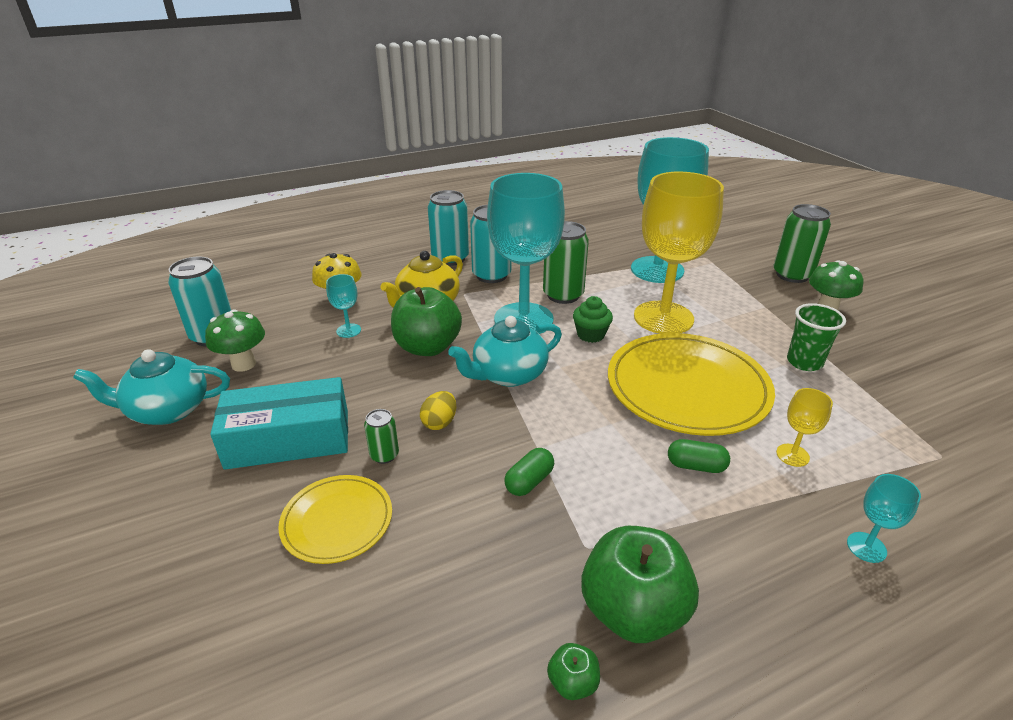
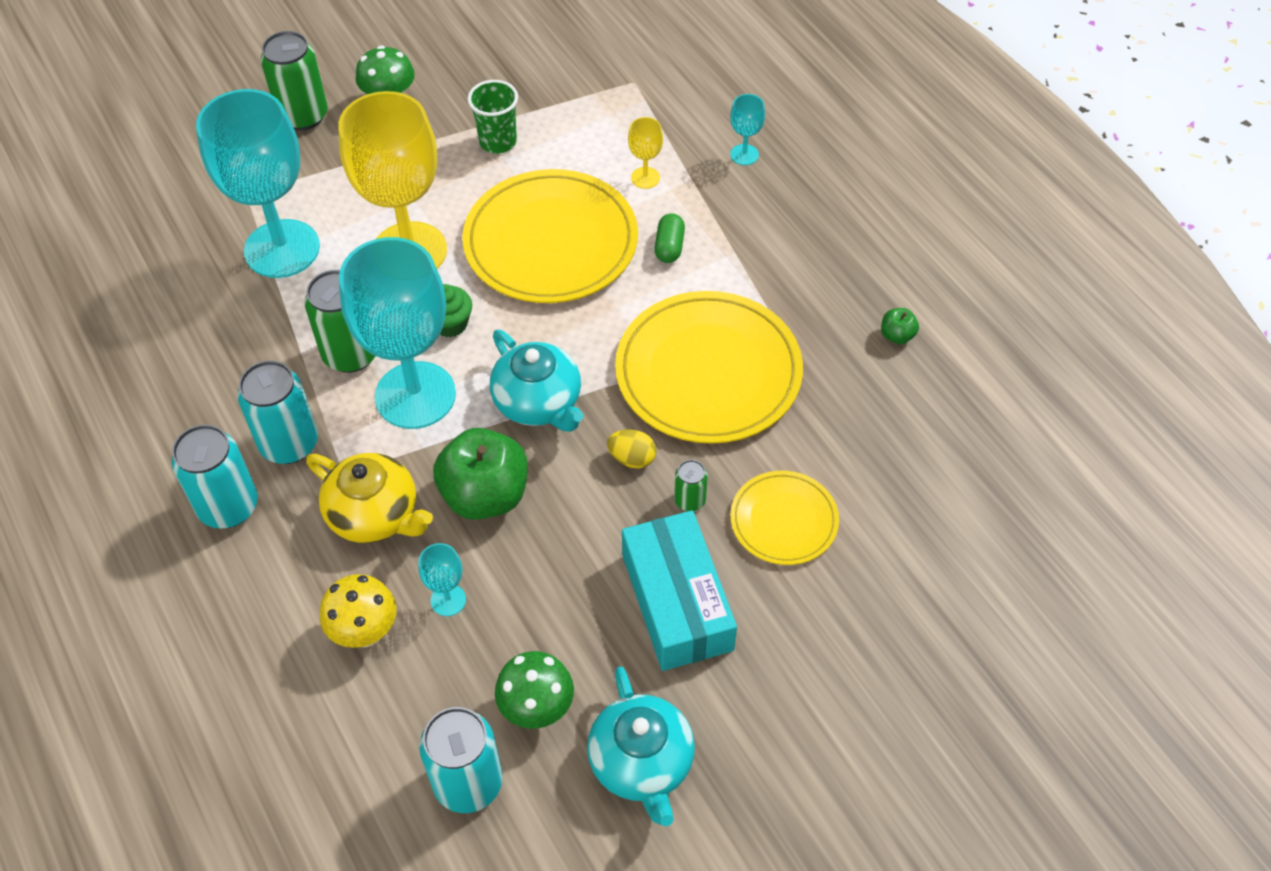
camera: 95 degrees left, 20 degrees up
(529, 481) = (708, 372): green capsule -> yellow plate
(633, 610) = (831, 299): green apple -> none

